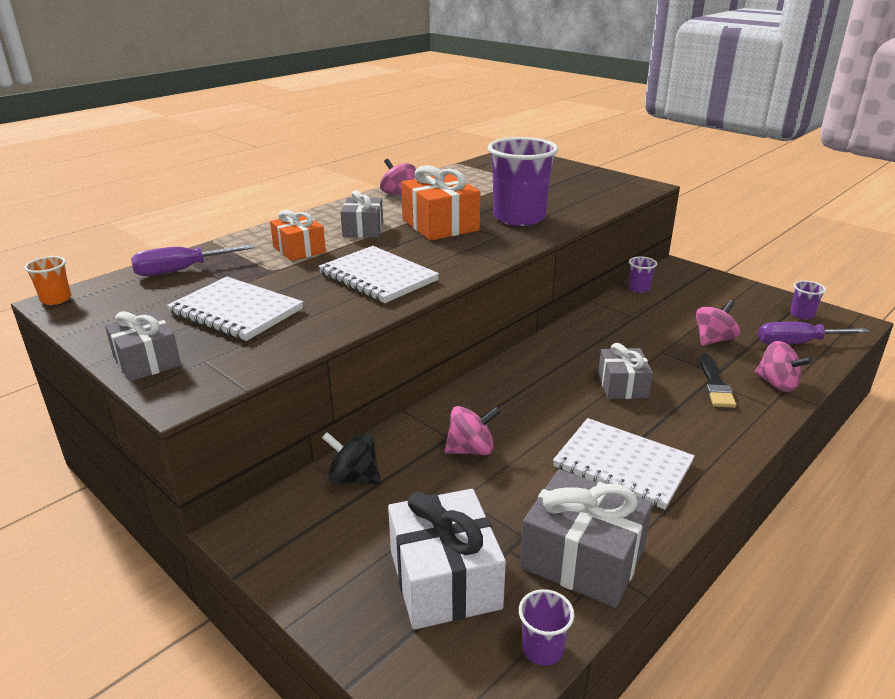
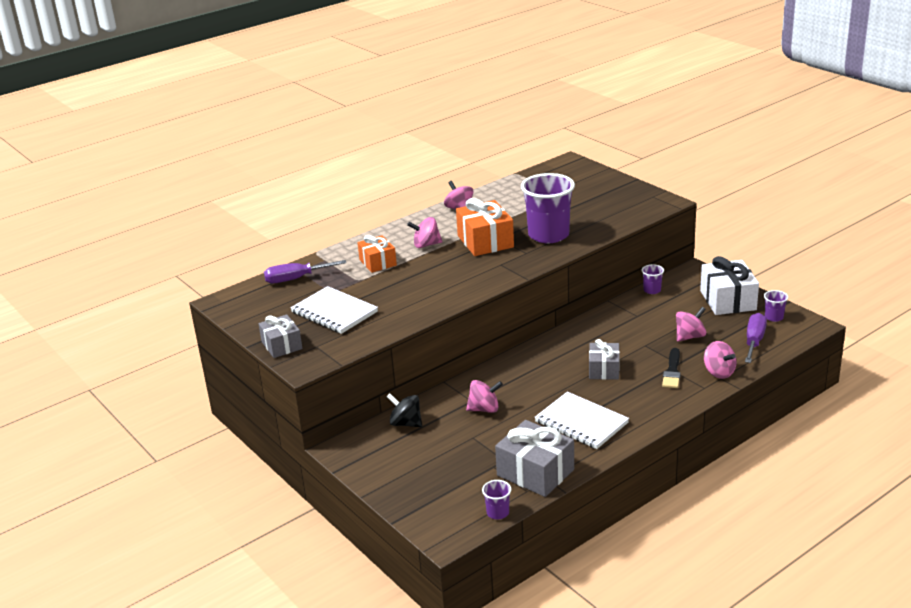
camera: 10 degrees right, 0 degrees up
(56, 299) = (217, 300): orange cup -> none
(363, 230) = (426, 245): grey gift -> pink spinning top
(378, 277) = (431, 288): white notebook -> none
(444, 579) = (451, 479): white gift -> white gift (728, 300)
(797, 343) = (754, 341): purple screwdriver -> purple screwdriver turned 105 degrees clockwise

